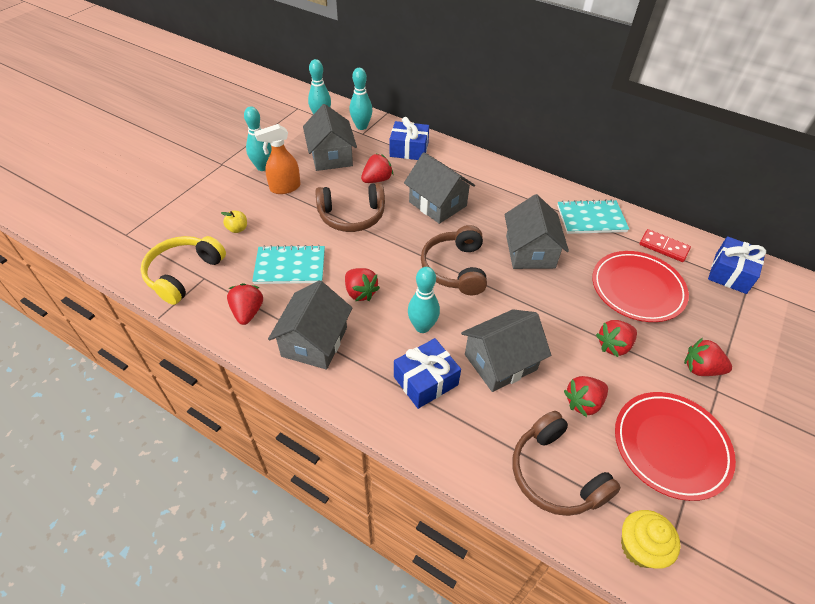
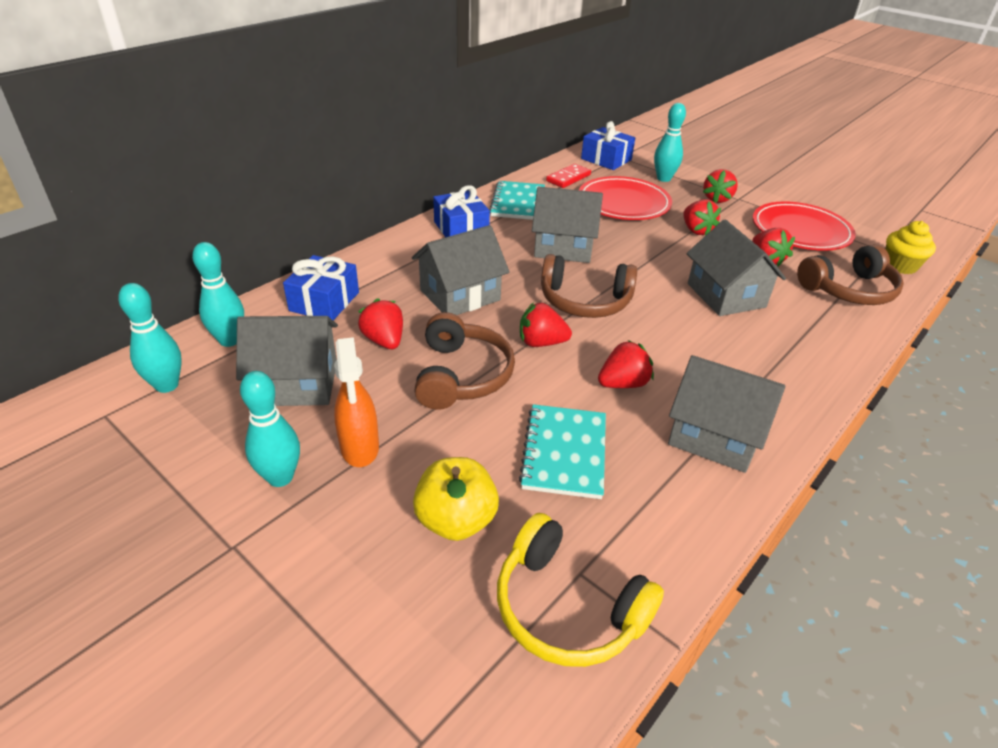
camera: 80 degrees left, 10 degrees down
(237, 229) = (456, 520): yellow apple -> yellow apple, size x1.86
(248, 312) = (662, 509): red strawberry -> red strawberry (541, 343)
(422, 327) = (681, 339): turquoise bowling pin -> turquoise bowling pin (663, 178)
(425, 381) = (760, 349): blue gift -> blue gift (461, 229)

